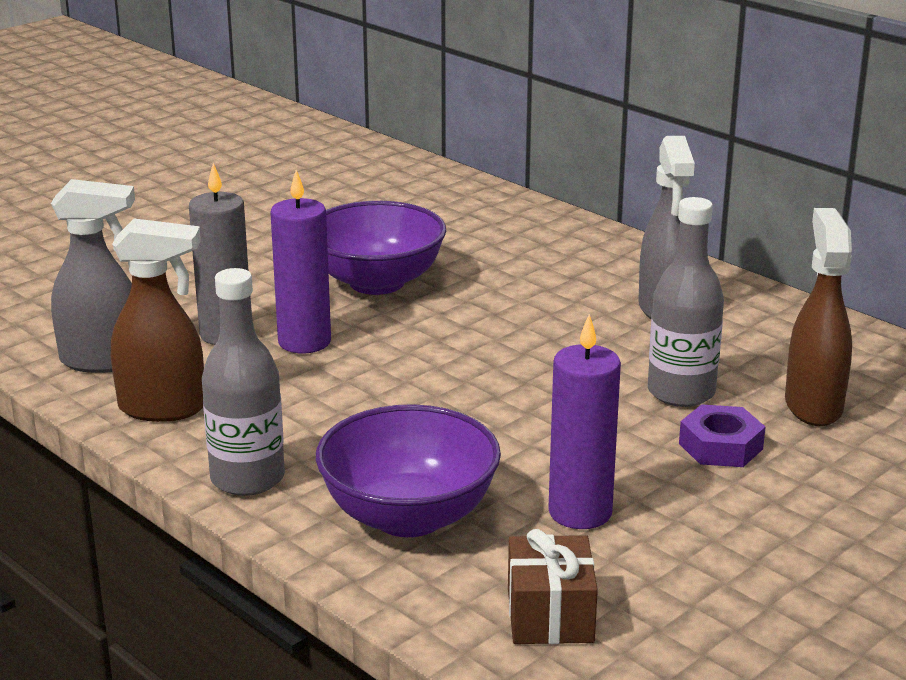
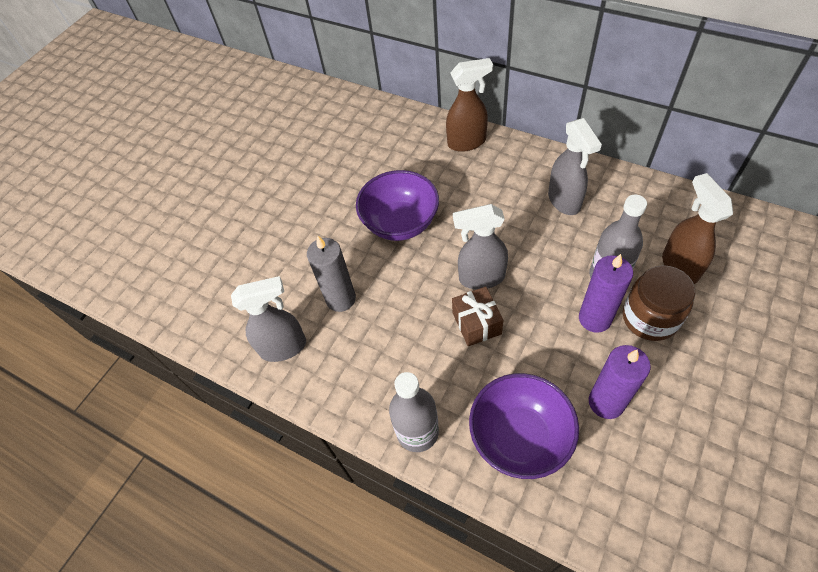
camera: 10 degrees left, 30 degrees up
(163, 409) = (340, 381): brown spray bottle -> brown spray bottle (467, 142)
(304, 342) = (387, 292): purple candle -> purple candle (594, 318)
(466, 356) = (481, 278): none -> grey spray bottle
(550, 615) = (633, 500): brown gift -> brown gift (476, 323)
(720, 446) = (649, 318): purple nut -> brown jar

